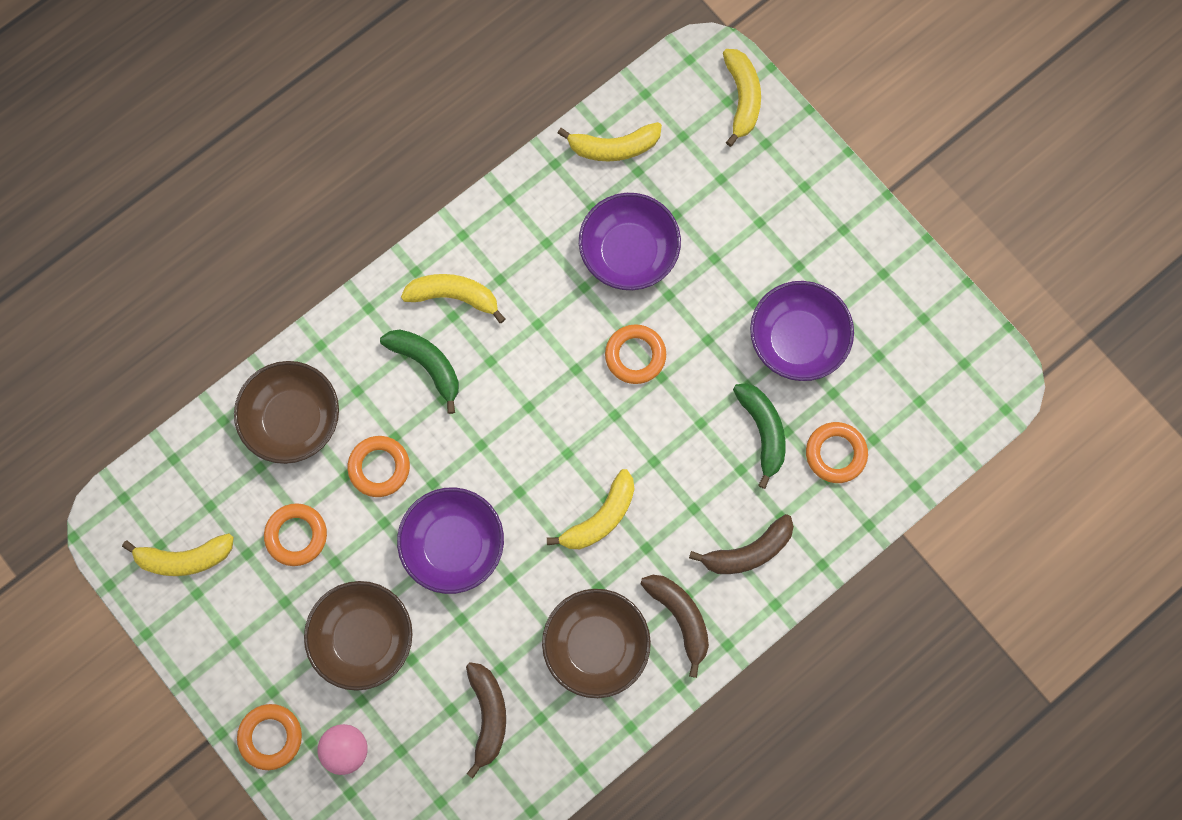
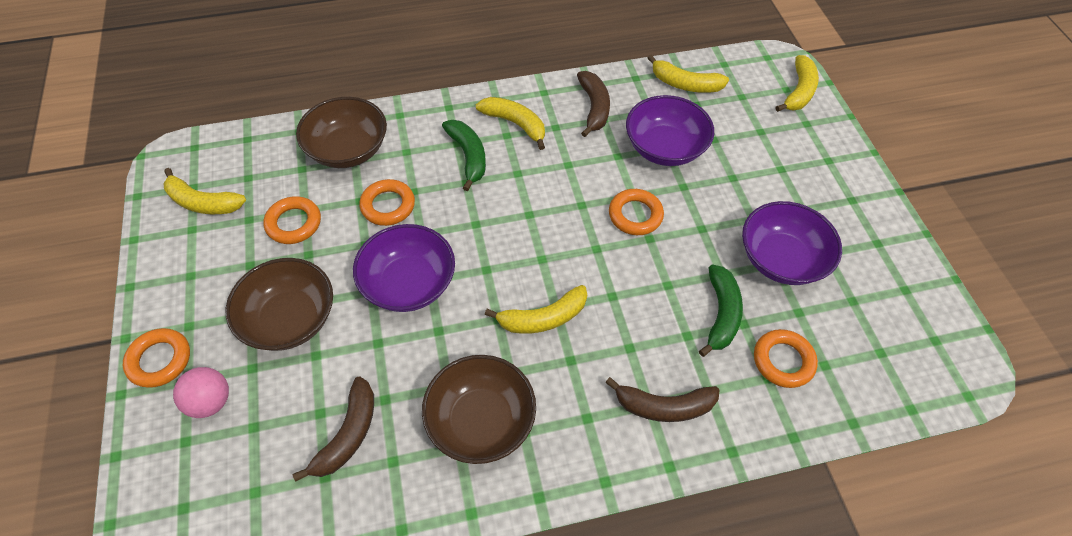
camera: 25 degrees right, 20 degrees down
(680, 617) = (572, 434): brown banana -> brown banana (594, 108)

